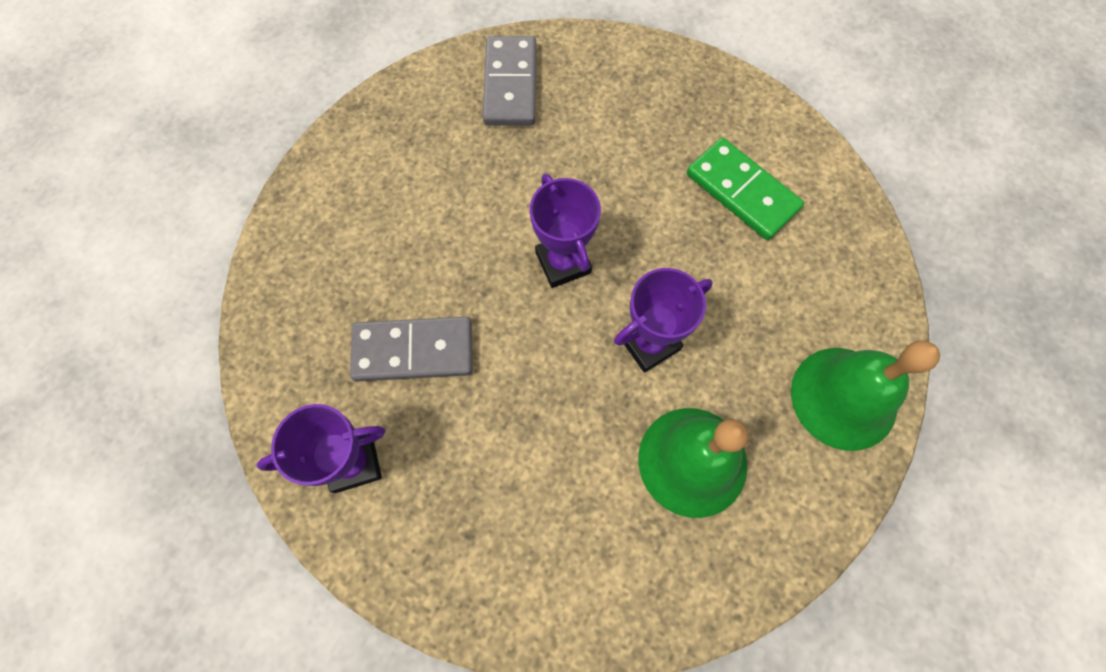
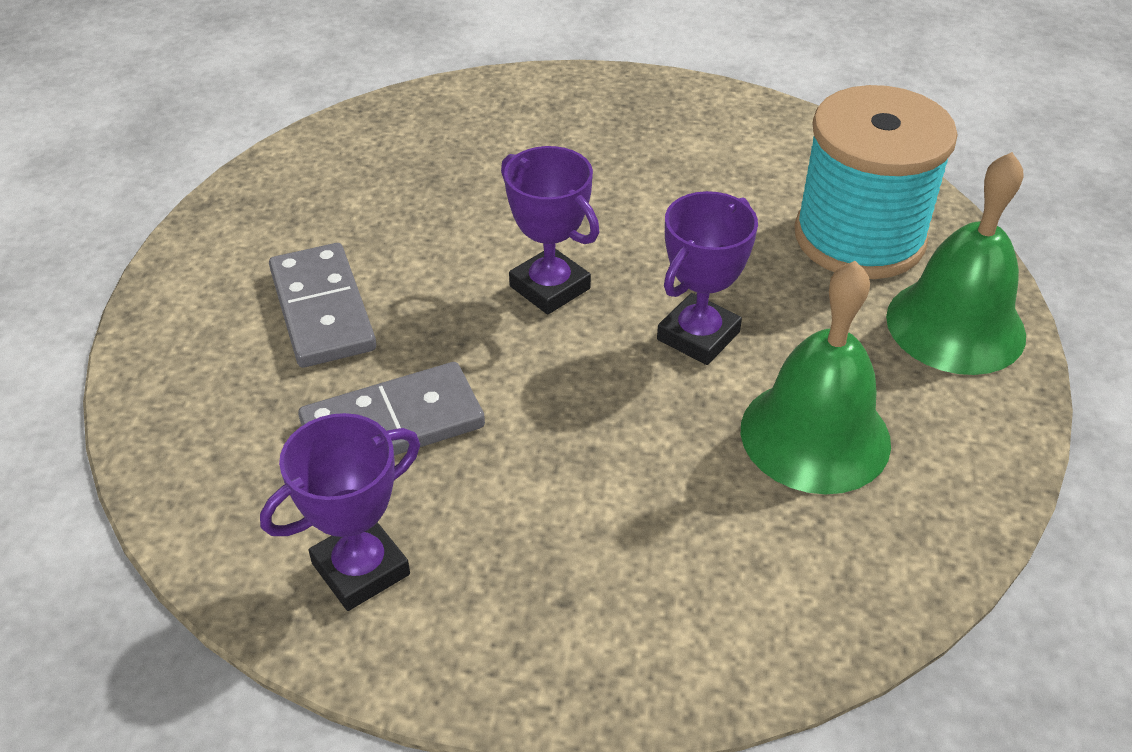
camera: 20 degrees left, 25 degrees down
(510, 84) = (401, 142): grey domino -> grey domino (322, 310)
(742, 191) = (731, 173): green domino -> none
(811, 288) = (859, 237): none -> turquoise spool

